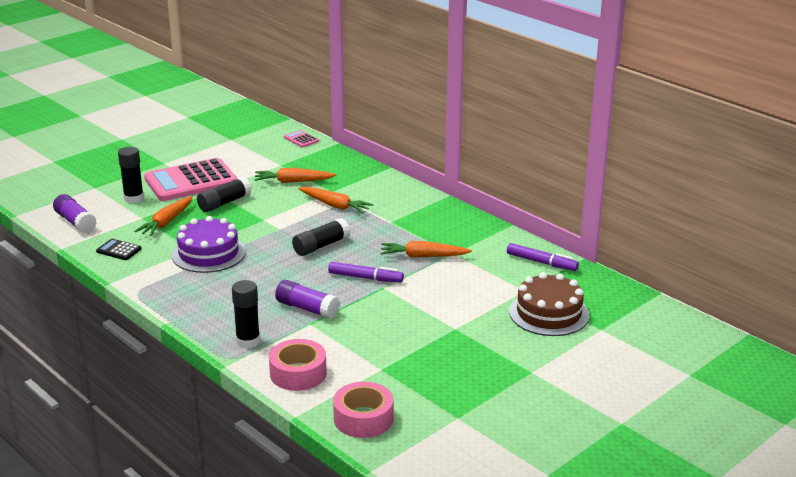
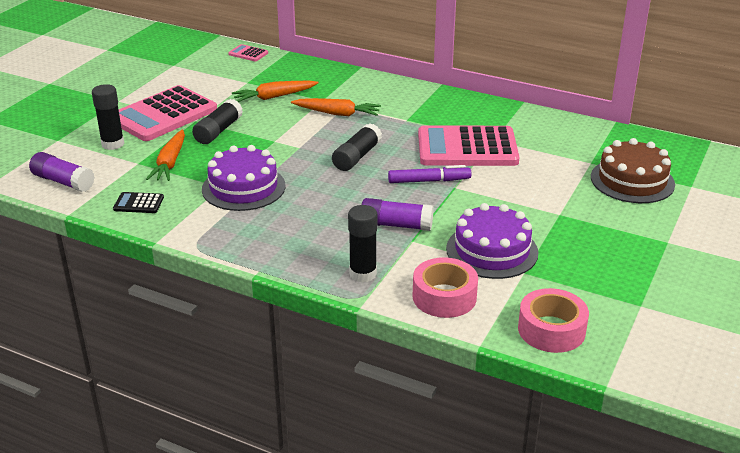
camera: 20 degrees left, 5 degrees up
(369, 346) = (492, 250): none -> purple cake
(423, 256) = (467, 148): orange carrot -> pink calculator
(541, 262) = (582, 133): purple marker -> none

